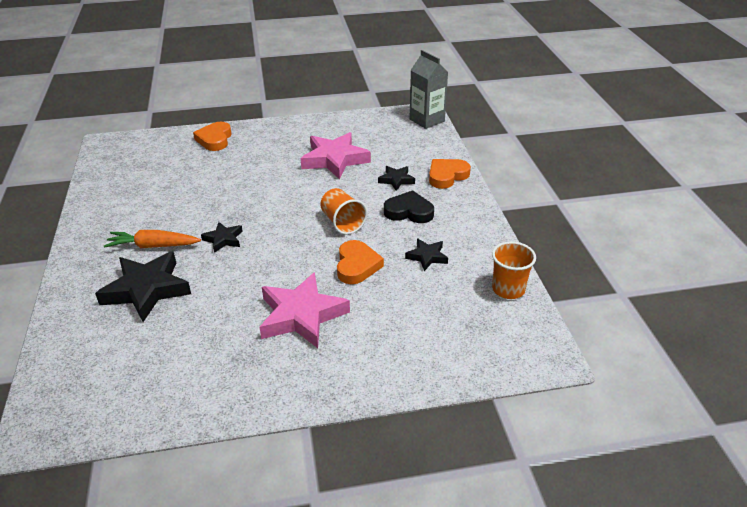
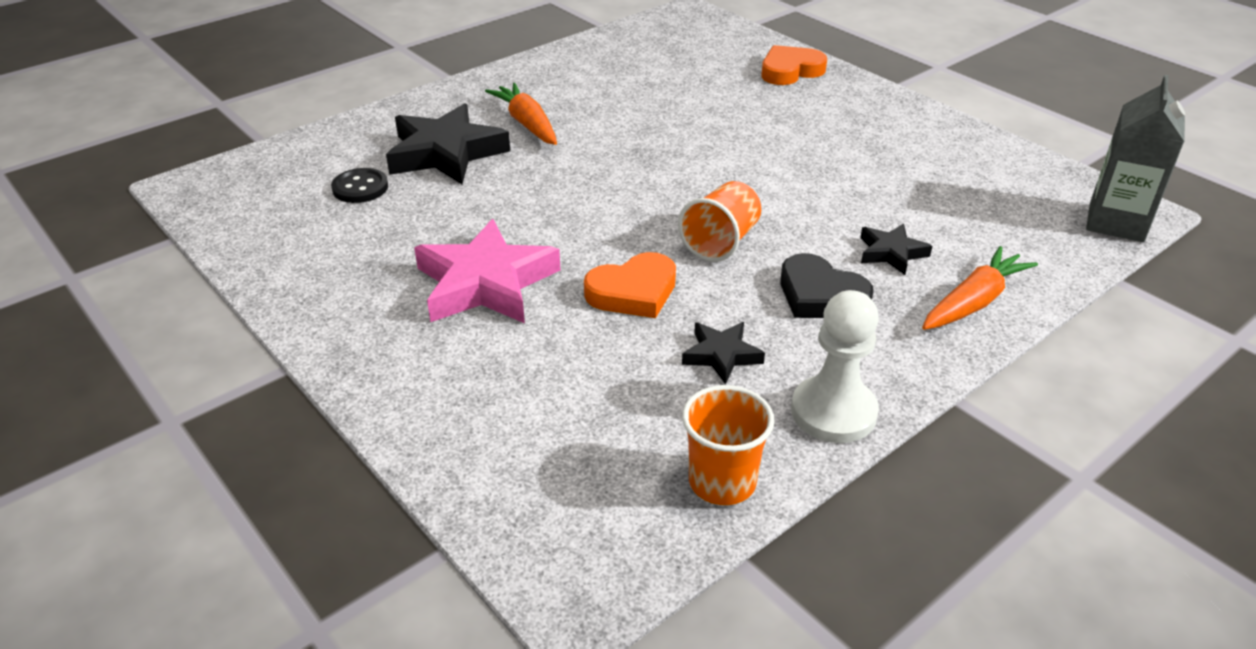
camera: 60 degrees right, 0 degrees up
(144, 340) = (360, 188): none -> black button
(223, 239) = (586, 163): black star -> none
(334, 160) = (869, 177): pink star -> none
(409, 211) = (820, 295): black heart -> black heart turned 150 degrees clockwise
(447, 176) = (973, 302): orange heart -> orange carrot
(486, 241) = (833, 412): none -> white pawn

